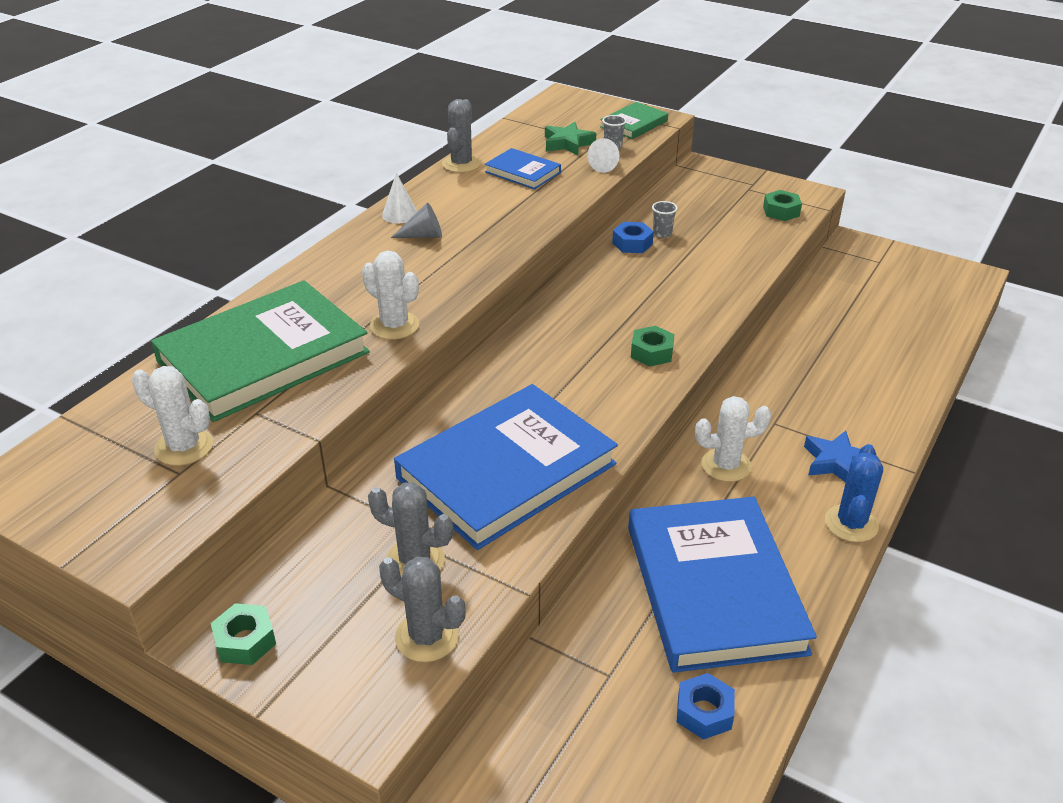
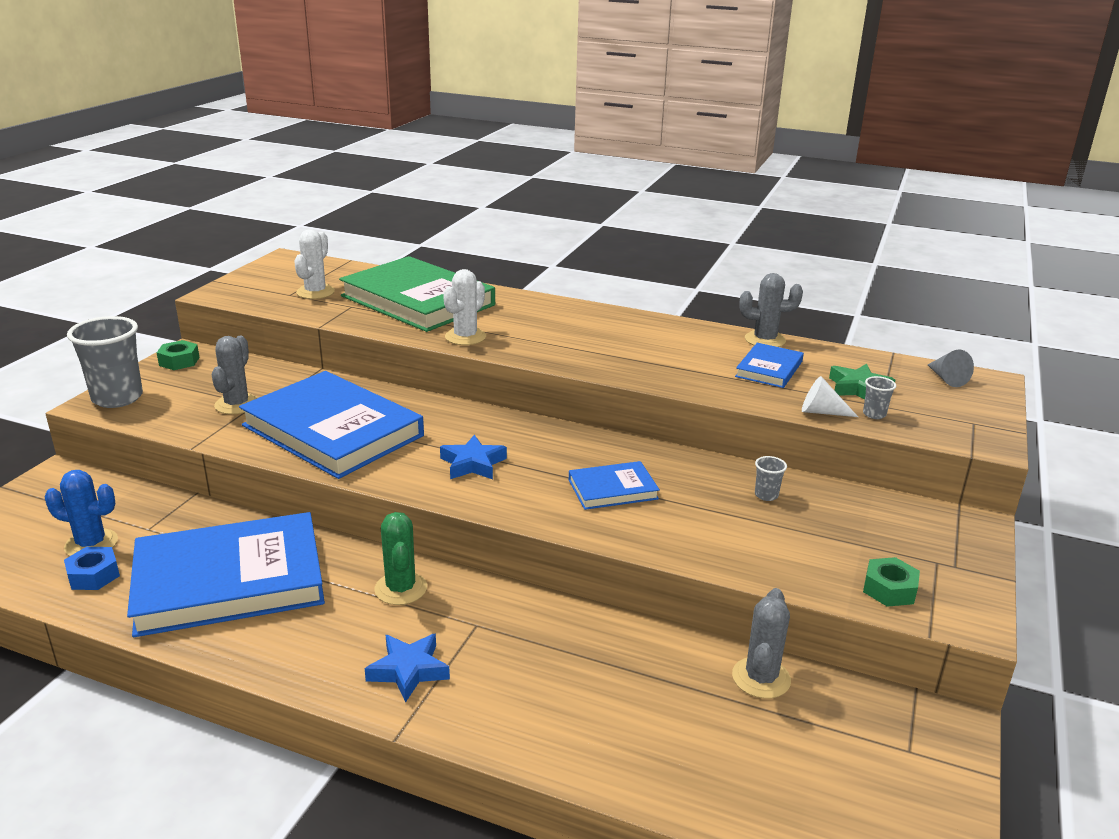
camera: 80 degrees right, 10 degrees down
(356, 699) = (117, 398): none -> grey cup
(400, 214) = (647, 323): white cone -> none
(423, 236) = (614, 335): grey cone -> grey cone (946, 378)
(426, 637) = (161, 415): grey cactus -> grey cactus (761, 678)
(595, 374) = (473, 464): none -> blue star
(632, 243) = (731, 476): blue nut -> none
(634, 124) = (951, 426): green book -> none
(648, 301) = (613, 489): none -> blue book
(652, 352) = (515, 493): green nut -> none
(726, 465) = (401, 589): white cactus -> green cactus
(851, 523) = (306, 676): blue cactus -> blue cactus (91, 544)

